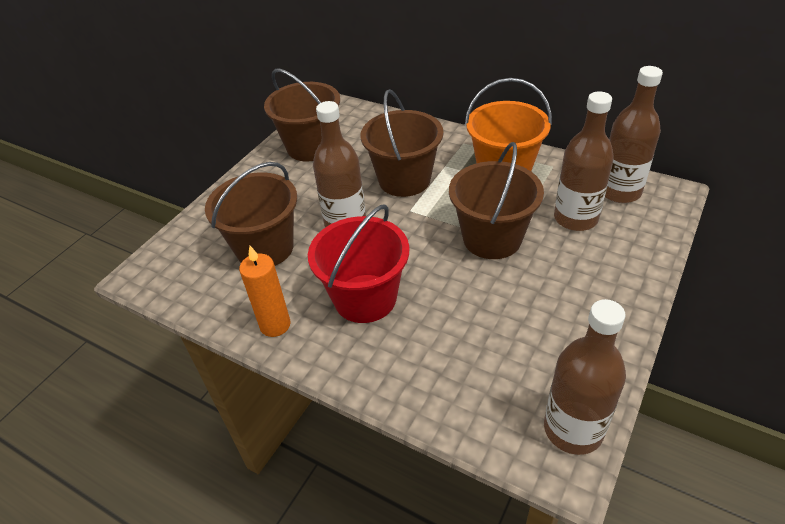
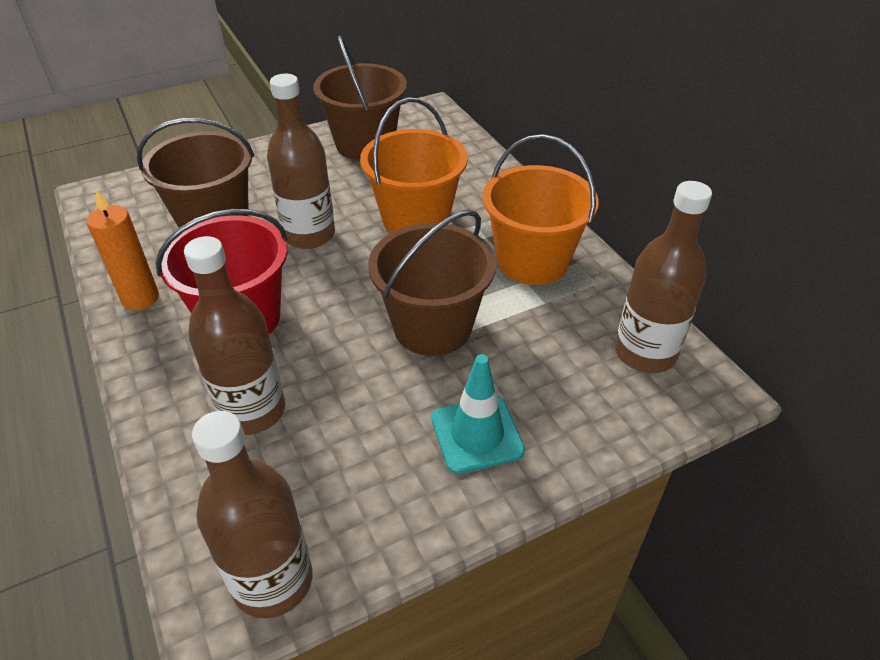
camera: 30 degrees right, 0 degrees up
(404, 180) = (415, 219): brown bucket -> orange bucket
(575, 218) = (552, 355): brown bottle -> brown bottle (252, 411)
(586, 283) = (477, 434): none -> turquoise traffic cone

